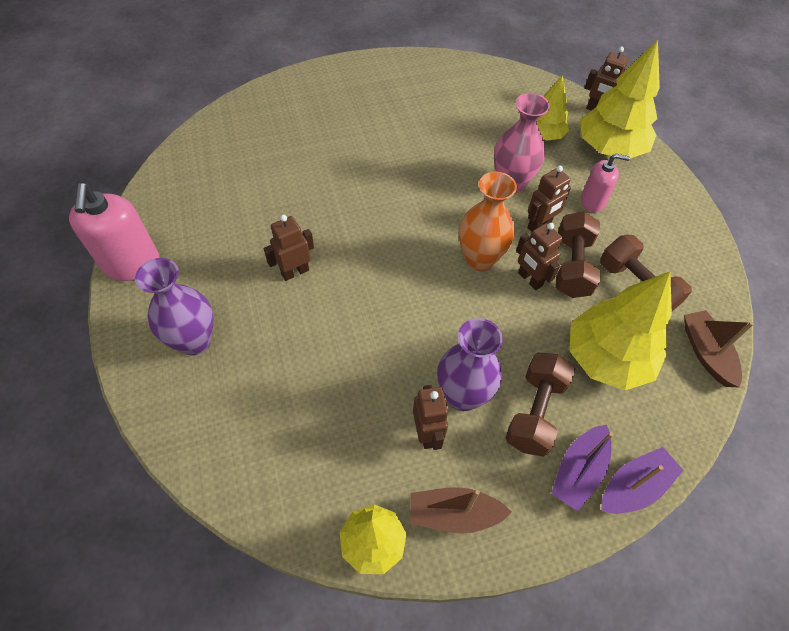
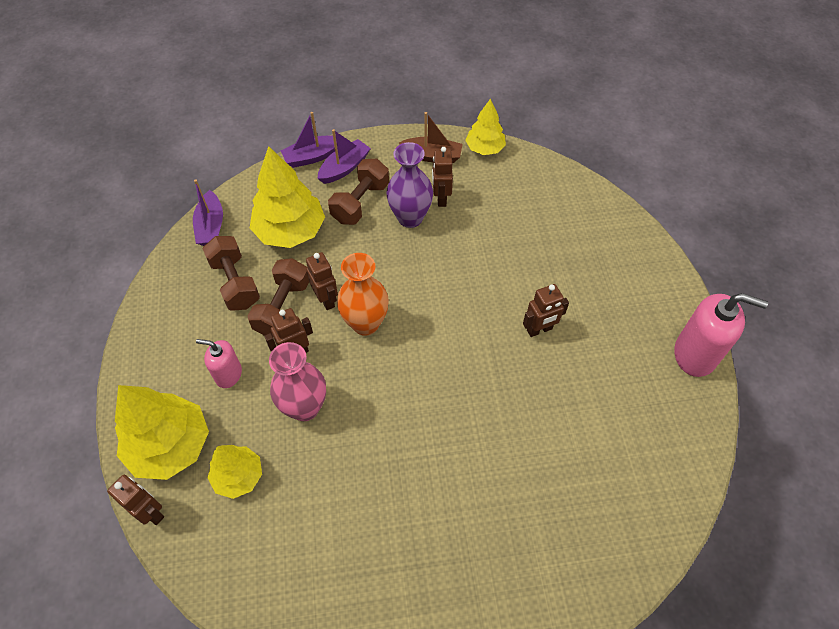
camera: 170 degrees left, 0 degrees up
(132, 264) = (695, 354): pink soap dispenser -> pink soap dispenser turned 105 degrees clockwise
(194, 341) = (620, 278): purple vase -> none
(706, 353) = (211, 226): brown boat -> purple boat

